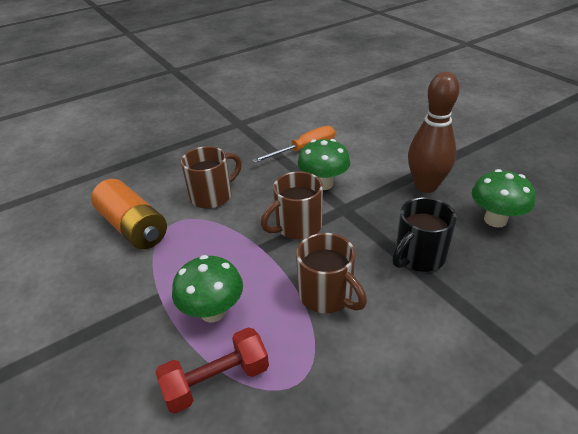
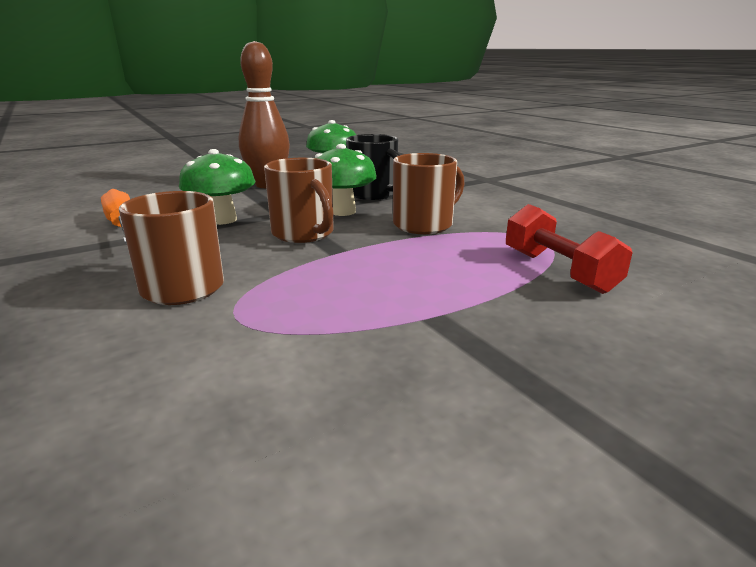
camera: 90 degrees left, 15 degrees down
(133, 227) = (223, 364): orange battery -> none
(213, 312) = (456, 277): green mushroom -> green mushroom (343, 212)

